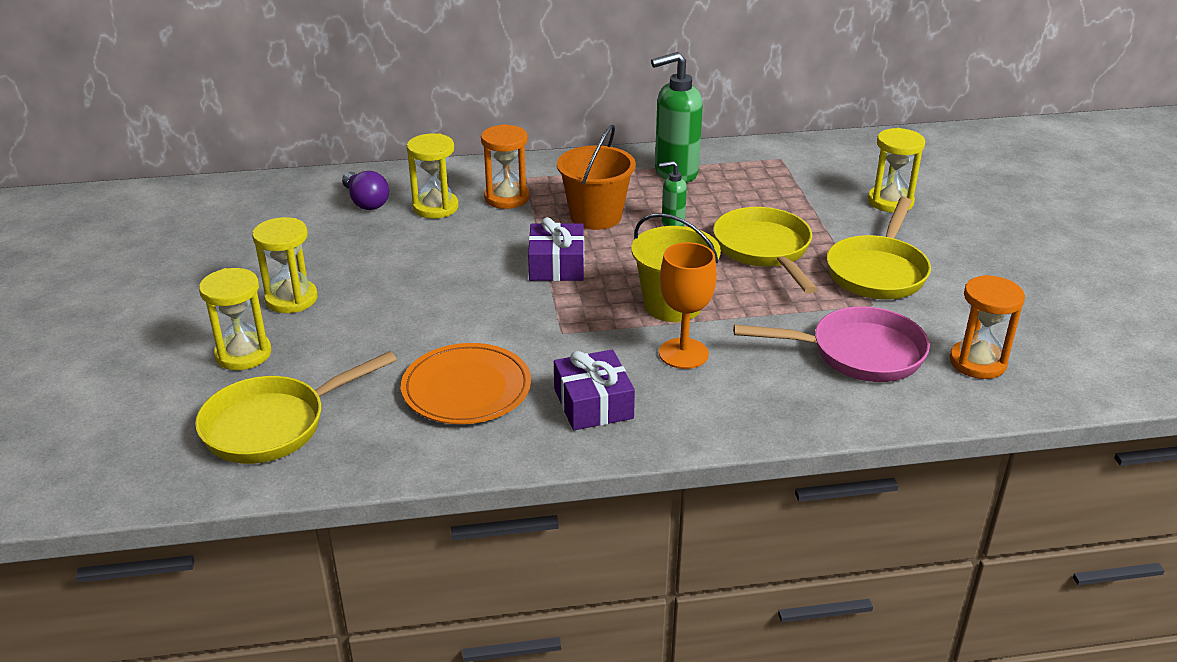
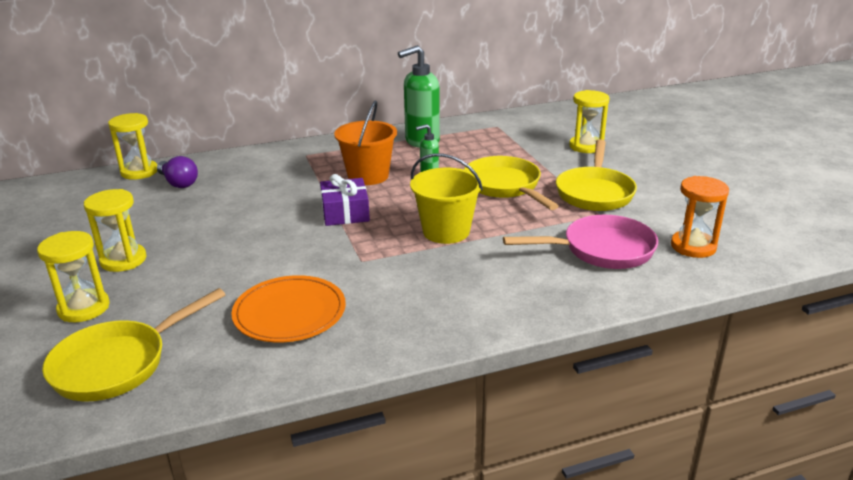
camera: 10 degrees left, 5 degrees down
(435, 207) = (237, 181): yellow hourglass -> yellow hourglass (139, 172)
(507, 198) = (294, 170): orange hourglass -> none
(593, 403) = (401, 312): purple gift -> none
(683, 353) = (465, 265): orange goblet -> none

